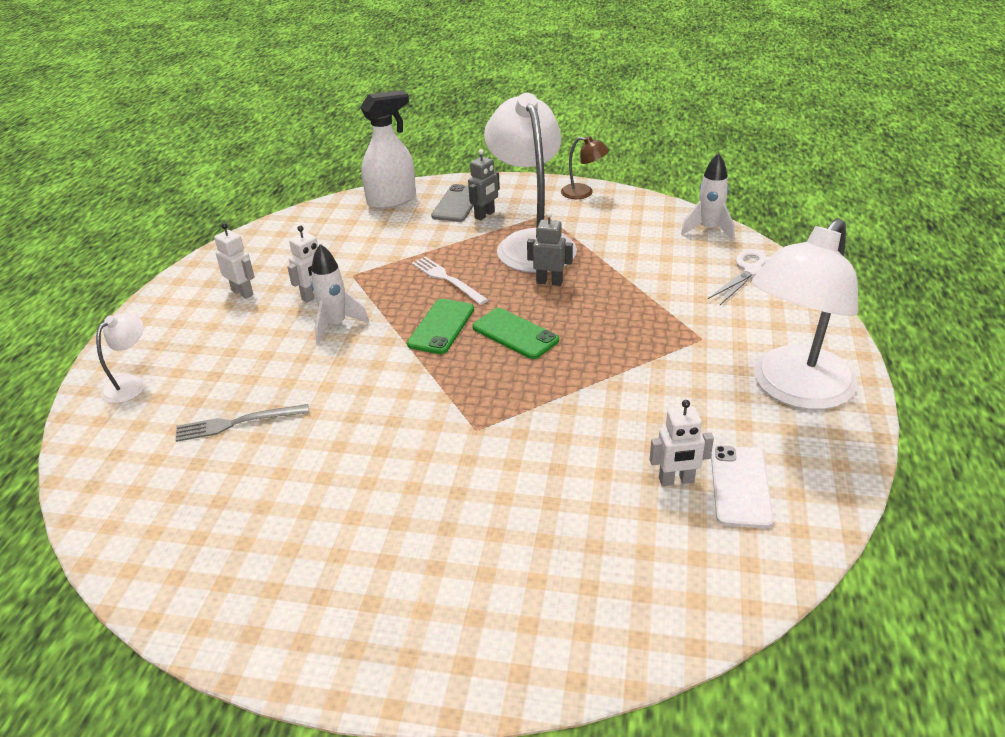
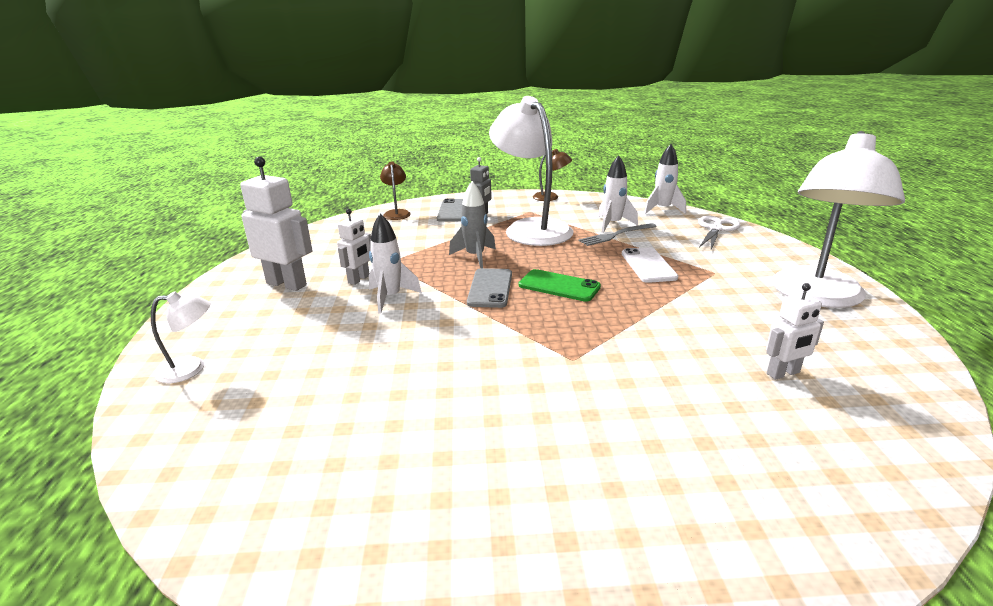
camera: 15 degrees left, 10 degrees down
(131, 384) = (191, 368): white lamp -> white lamp turned 60 degrees clockwise
(237, 423) = (325, 387): grey fork -> grey fork (616, 235)
(242, 292) = (287, 284): white robot -> white robot, size x1.71
(392, 200) = (396, 213): white spray bottle -> brown lamp
(441, 326) = (490, 288): green phone -> grey phone
(447, 279) = (475, 257): white fork -> grey rocket
(549, 282) = (563, 250): grey robot -> none
(631, 248) = (613, 224): none -> white rocket
(740, 486) = (840, 370): white phone -> white phone (648, 265)

